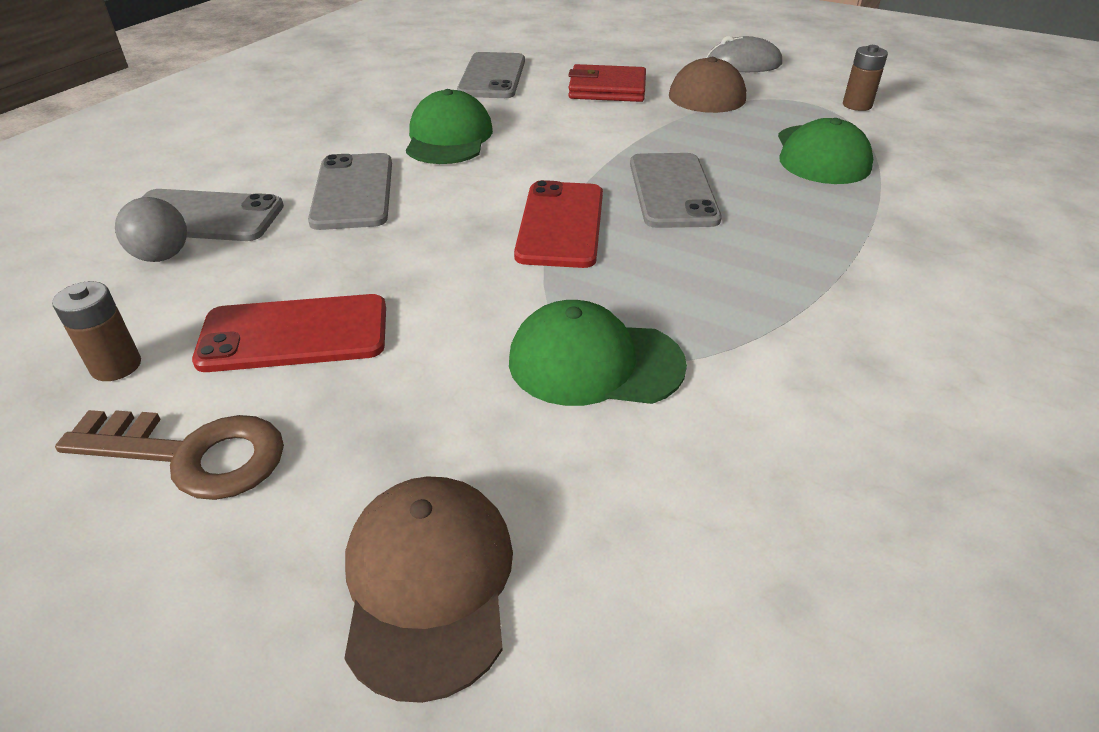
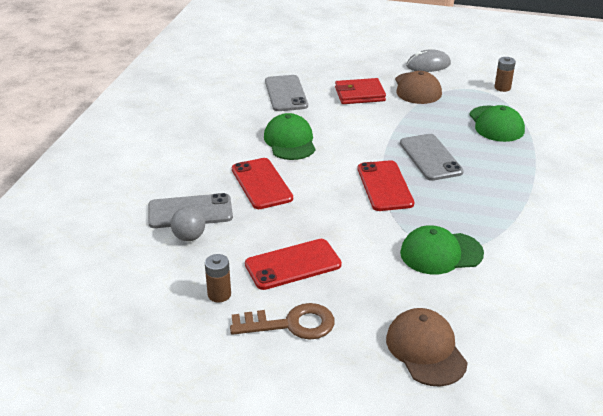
camera: 15 degrees left, 5 degrees down
(353, 192) = (261, 184): grey phone -> red phone

